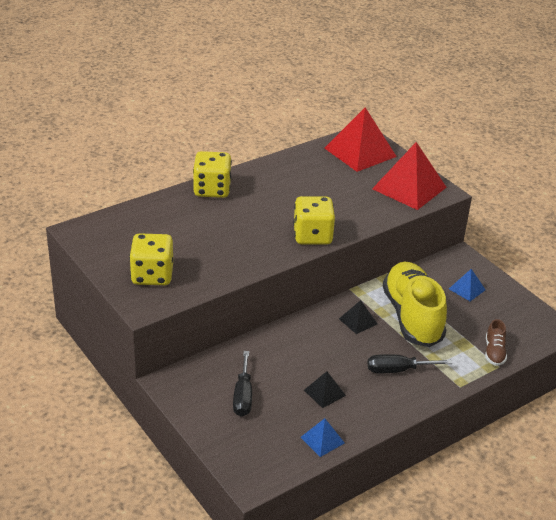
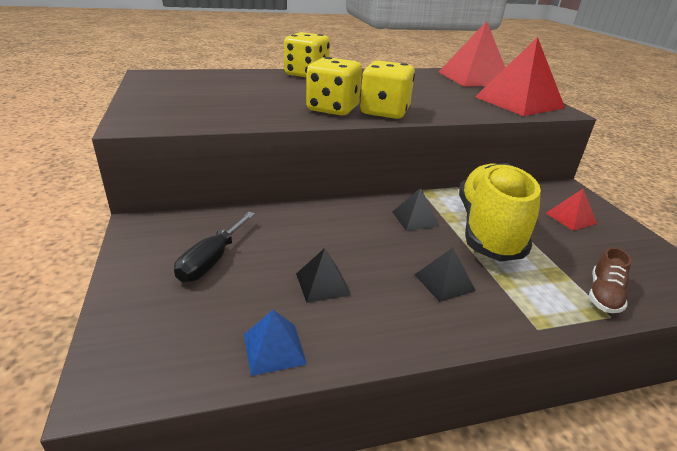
camera: 20 degrees right, 5 degrees down
(152, 275) = (176, 107): yellow dice -> yellow dice (332, 109)
(397, 370) = (444, 282): black screwdriver -> black pyramid
(467, 289) = (571, 218): blue pyramid -> red pyramid

